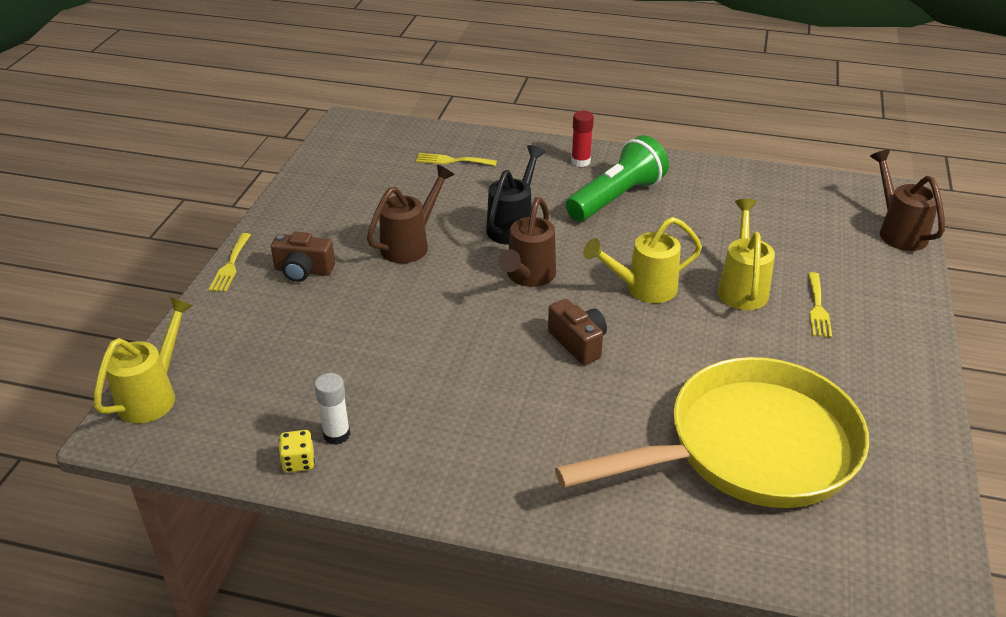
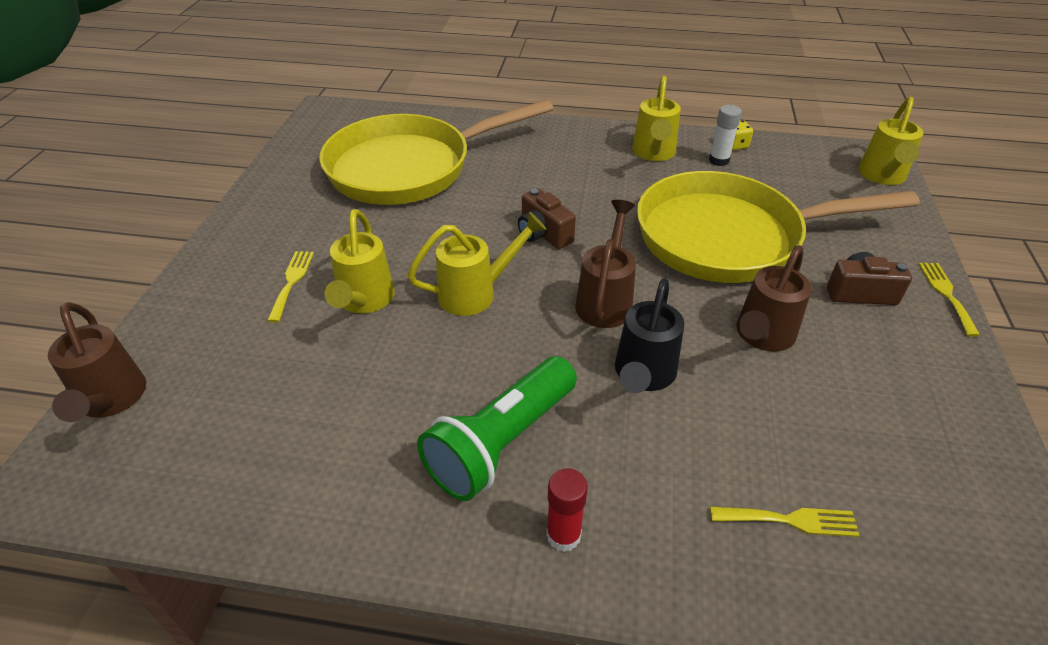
camera: 175 degrees right, 5 degrees up
(387, 328) = (729, 237): none -> yellow pan
(418, 452) = (653, 154): none -> yellow watering can

